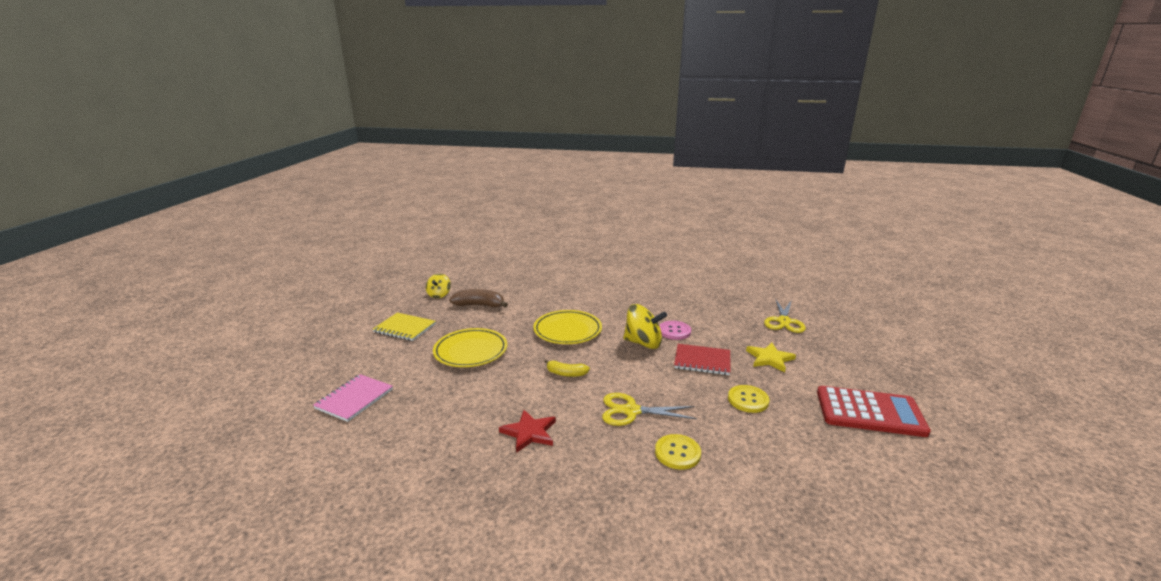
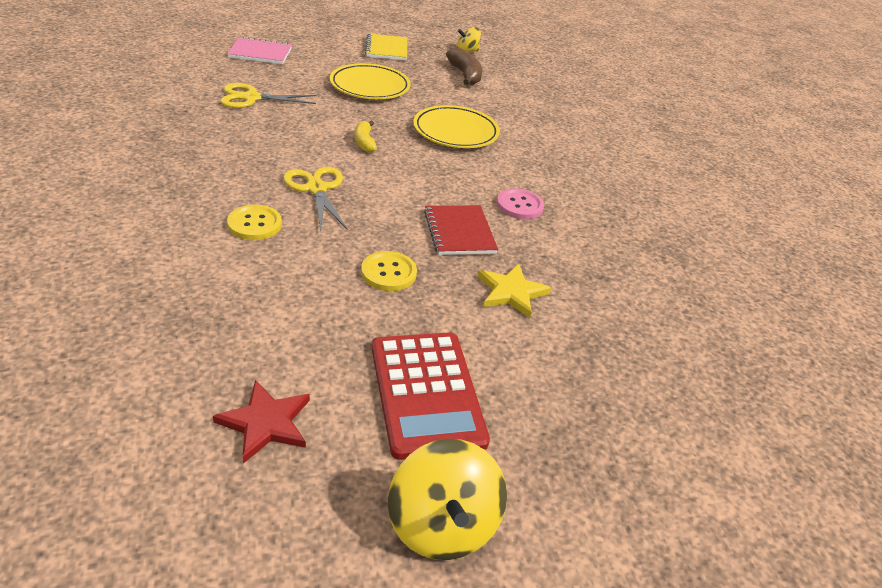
camera: 60 degrees right, 15 degrees up
(529, 433) = (250, 136): red star -> red star (265, 423)
(643, 343) = (469, 184): yellow spinning top -> yellow spinning top (442, 524)
(784, 321) = (646, 308): yellow scissors -> yellow scissors (251, 98)

